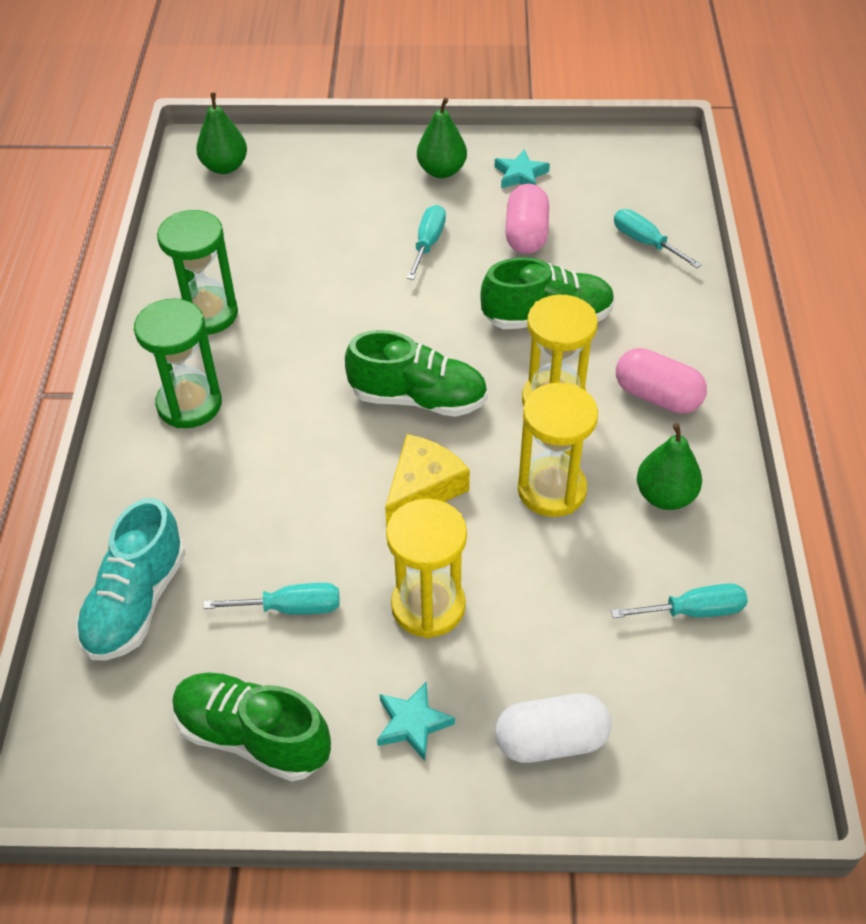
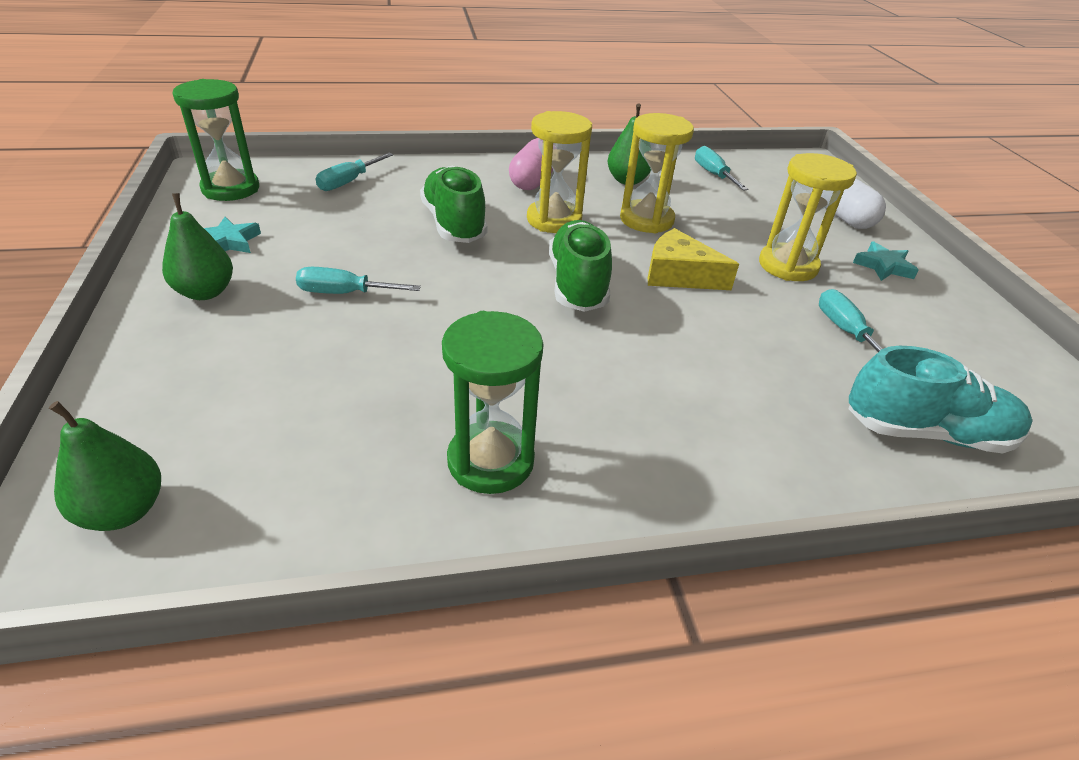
camera: 105 degrees left, 10 degrees down
(189, 404) = (654, 446): green hourglass -> green hourglass (231, 189)
(252, 736) = (968, 336): green shoe -> none
(526, 234) = (333, 236): pink capsule -> none

